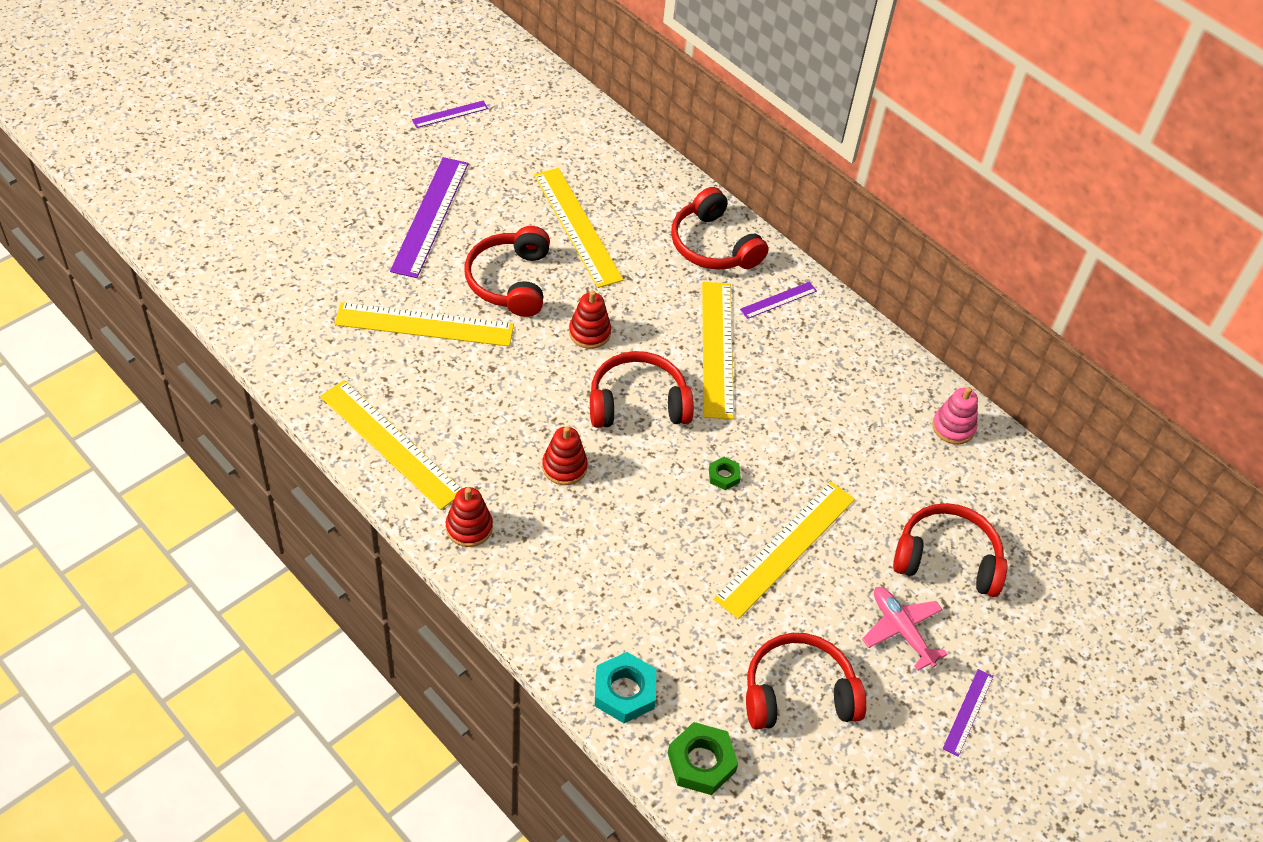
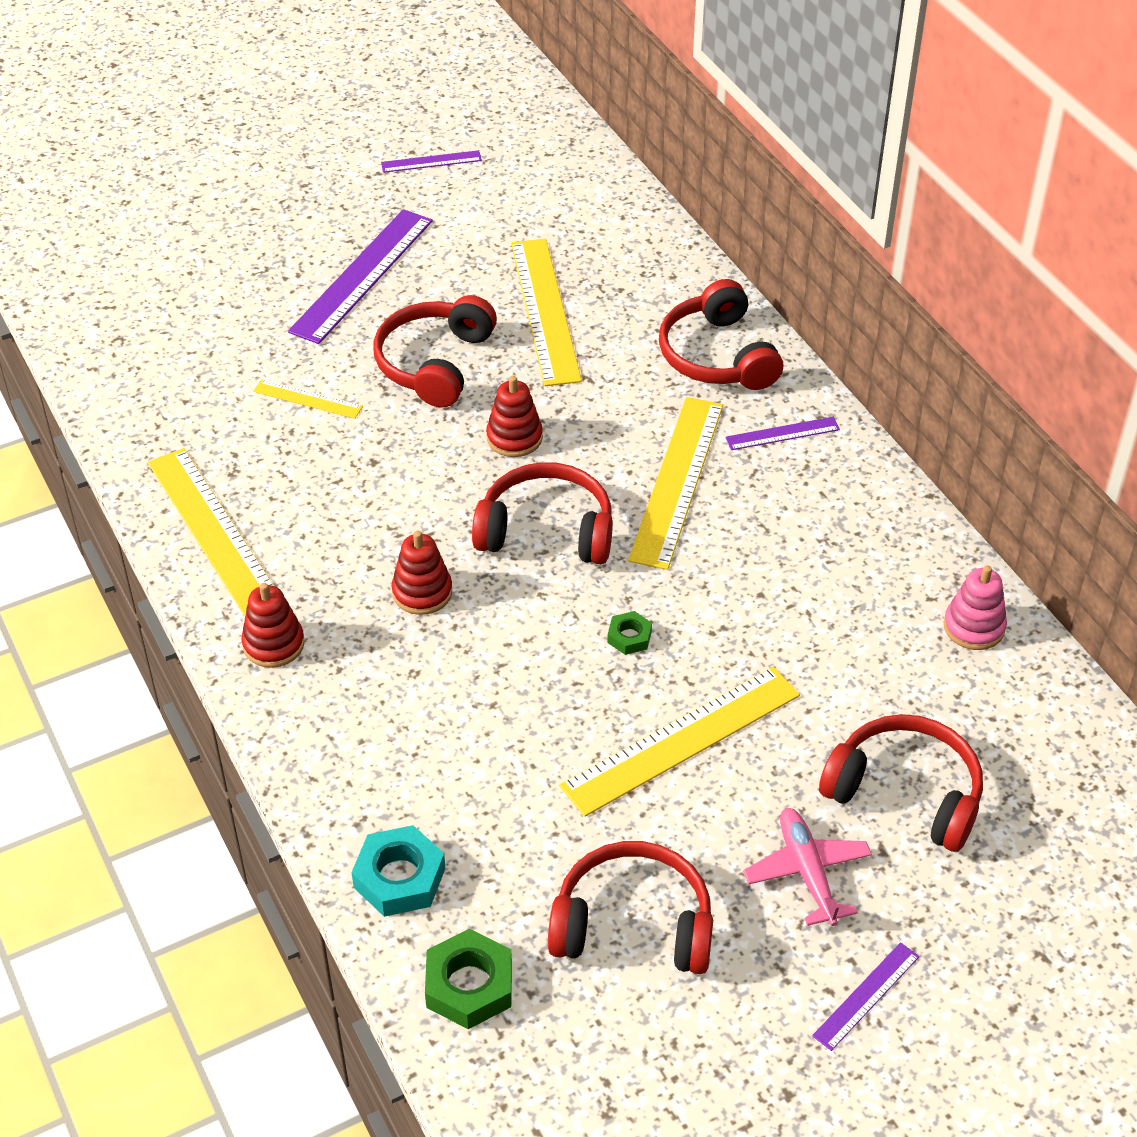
camera: 20 degrees right, 5 degrees down
(424, 325) = (307, 399): yellow ruler -> yellow ruler, size x0.49

